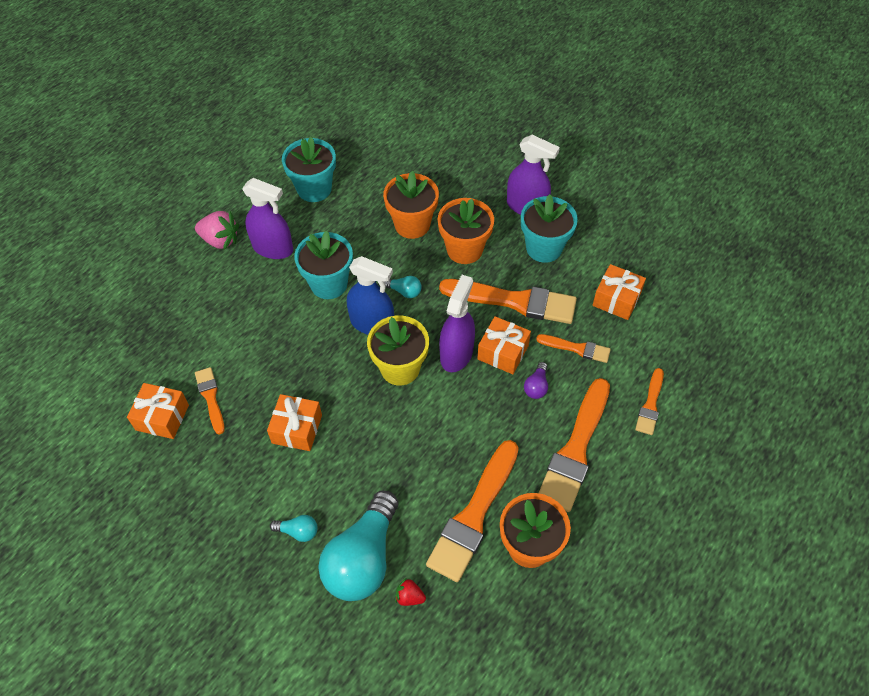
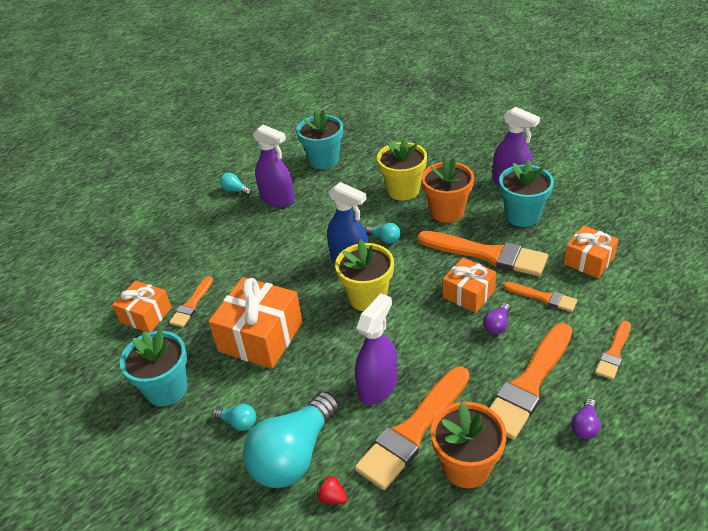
camera: 15 degrees right, 15 degrees down
(210, 398) = (192, 304): orange brush -> orange brush turned 150 degrees counterclockwise
(220, 240) = (235, 190): pink strawberry -> turquoise light bulb
(297, 429) = (260, 337): orange gift -> orange gift, size x1.64
(329, 284) = (318, 228): turquoise flower pot -> turquoise flower pot (166, 389)
(412, 225) = (403, 190): orange flower pot -> yellow flower pot
(456, 353) = (423, 291): purple spray bottle -> purple spray bottle (378, 386)
(631, 488) = (585, 426): none -> purple light bulb

